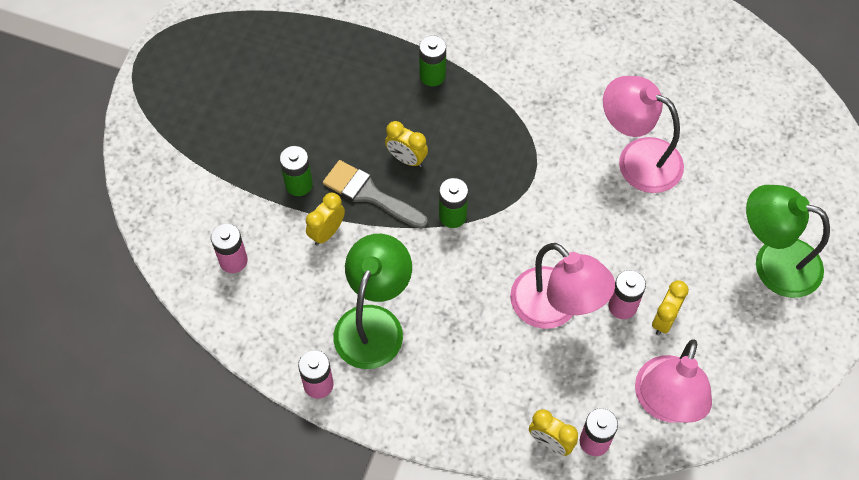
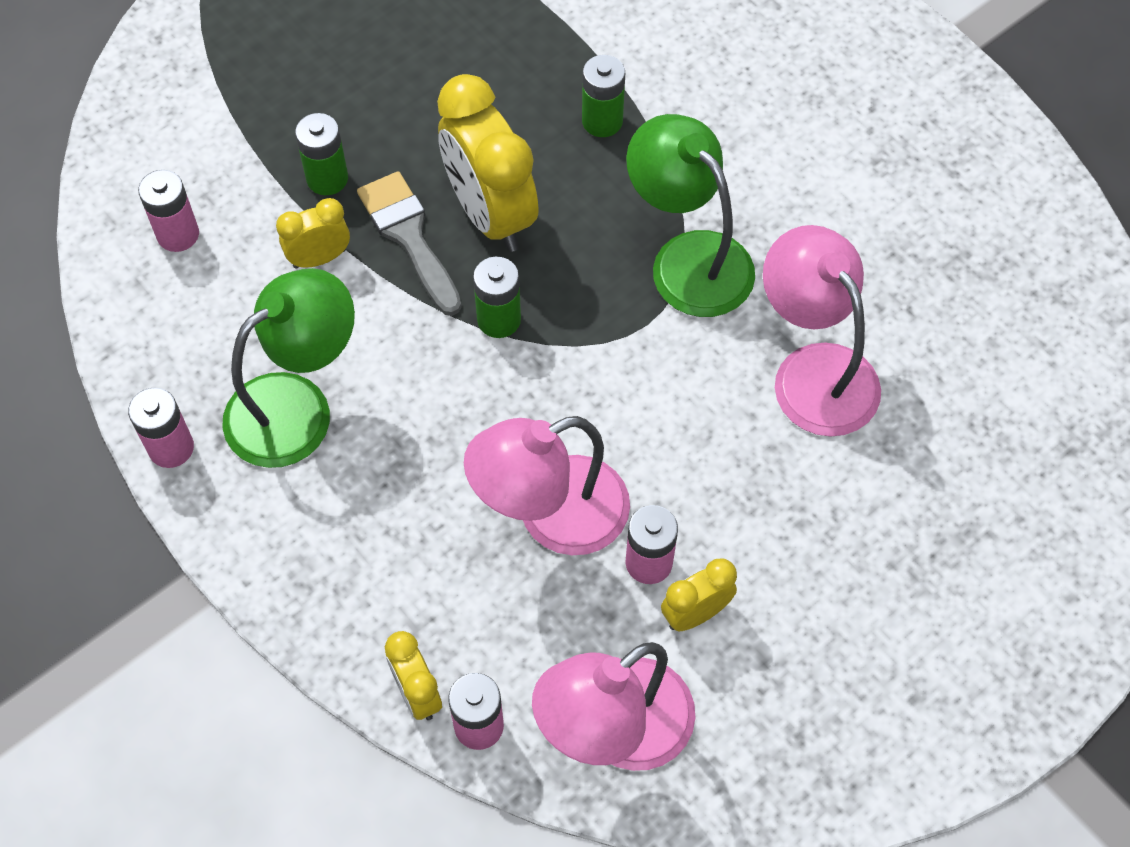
camera: 30 degrees right, 0 degrees up
(406, 159) = (490, 214): yellow clock -> yellow clock, size x1.96
(555, 308) = (552, 516): pink lamp -> pink lamp turned 75 degrees clockwise
(773, 262) = (917, 619): green lamp -> green lamp (688, 258)

